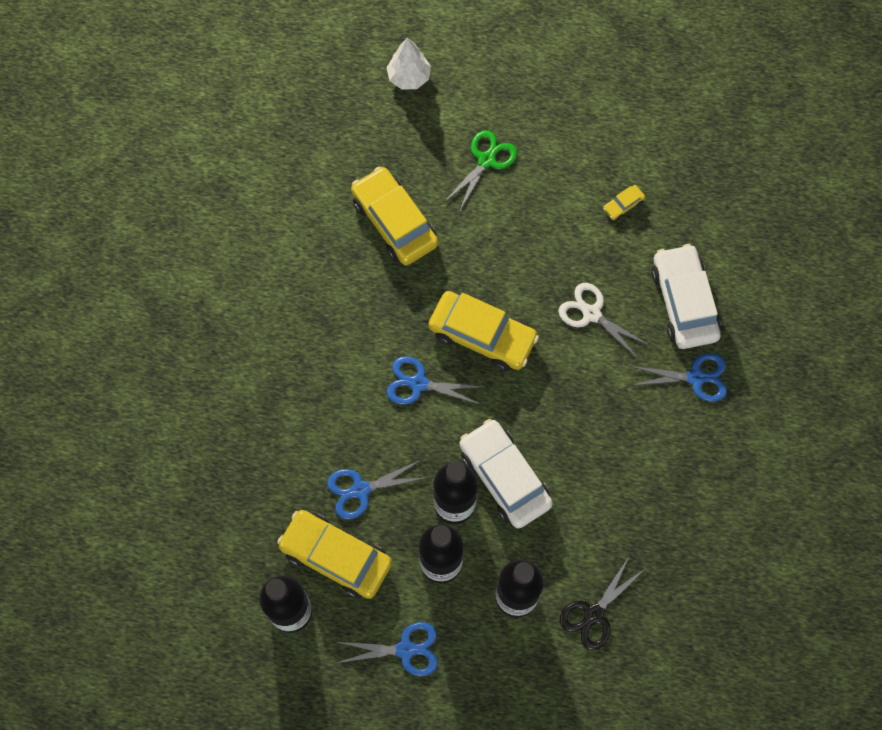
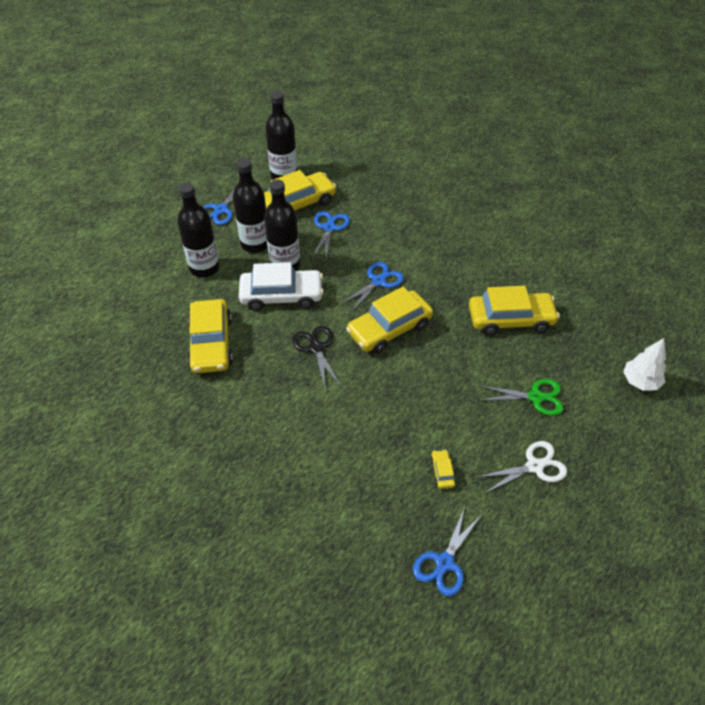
camera: 120 degrees right, 20 degrees down
(486, 160) = (535, 397): green scissors -> green scissors turned 60 degrees counterclockwise
(591, 313) = (362, 401): white scissors -> white scissors (535, 466)
(593, 614) = (159, 298): black scissors -> black scissors (316, 348)
(617, 508) = (211, 343): none -> yellow car
(684, 302) = (328, 469): white car -> none
(696, 377) = (262, 442): blue scissors -> blue scissors (444, 563)

